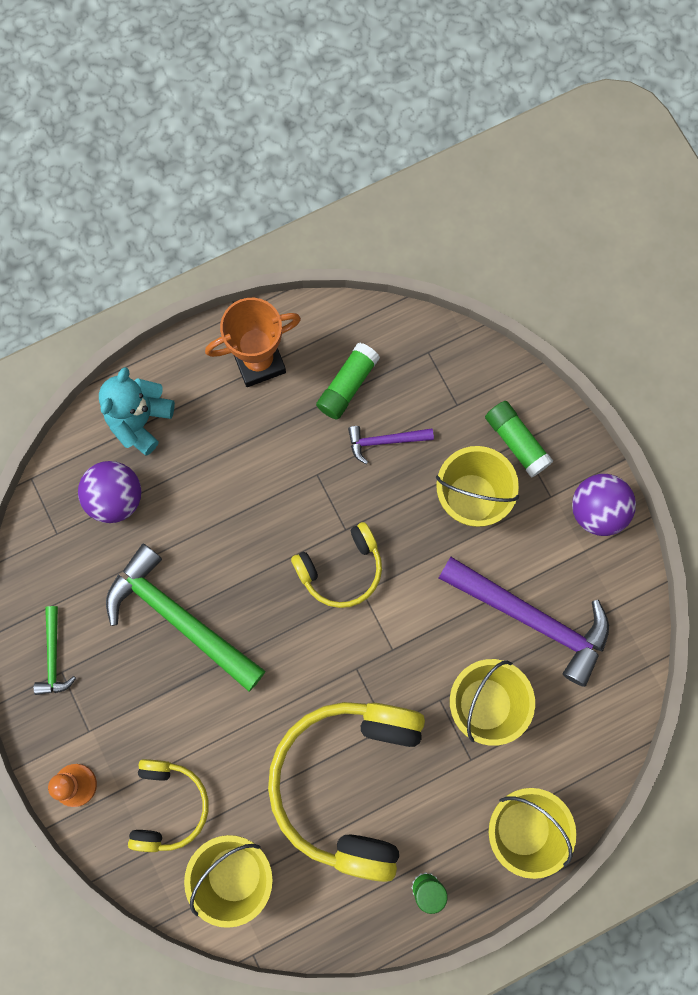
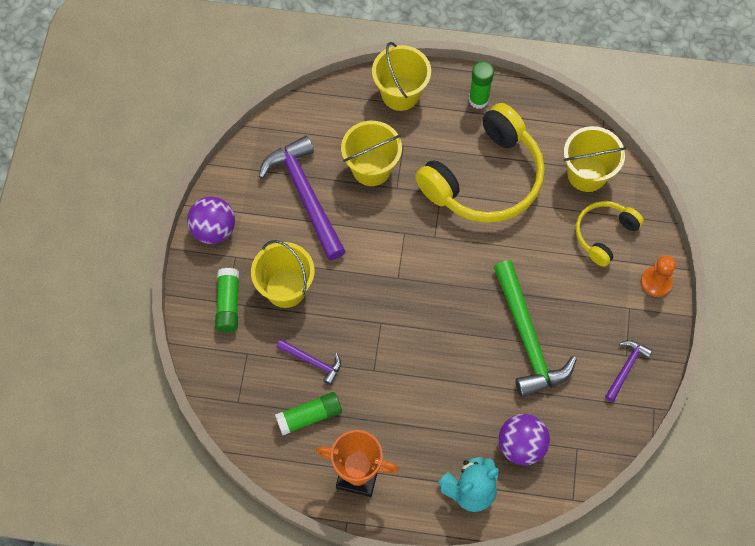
camera: 145 degrees left, 10 degrees down
(53, 657) = (626, 368): green hammer -> purple hammer
(341, 569) = (401, 300): yellow headphones -> none

